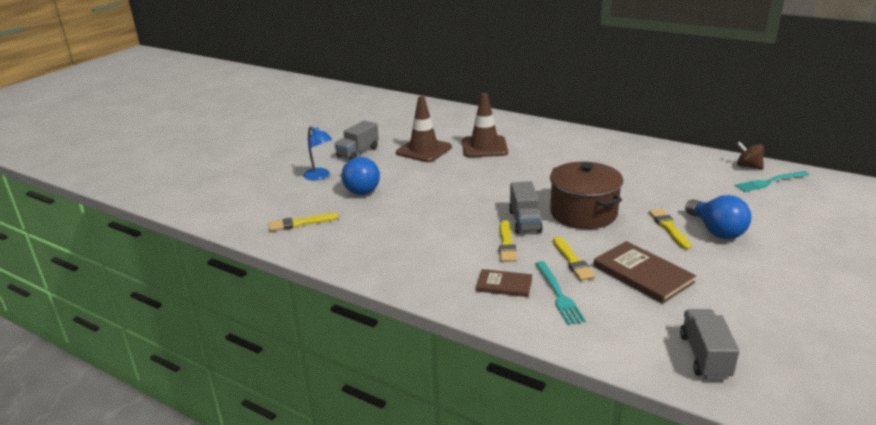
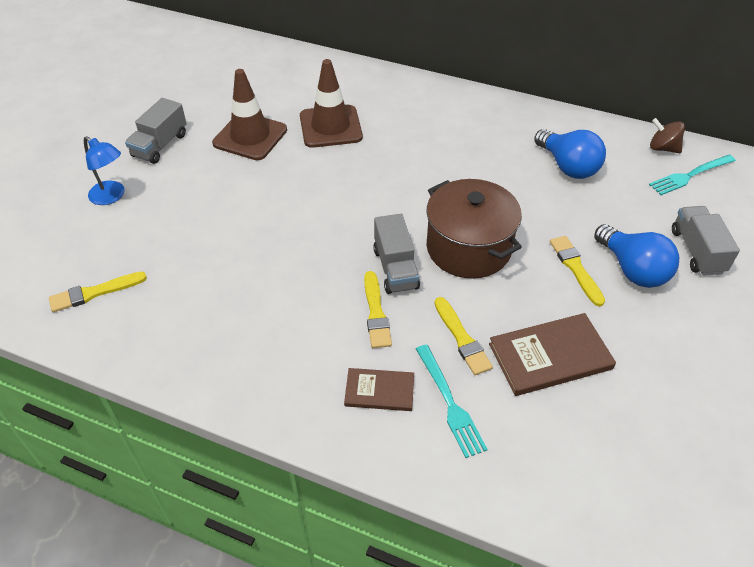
camera: 10 degrees left, 20 degrees up
(359, 189) = (169, 218): blue light bulb -> blue light bulb (568, 166)
(642, 274) = (550, 356): brown book -> brown book turned 60 degrees counterclockwise
(705, 356) = (634, 497): grey truck -> grey truck (697, 251)

